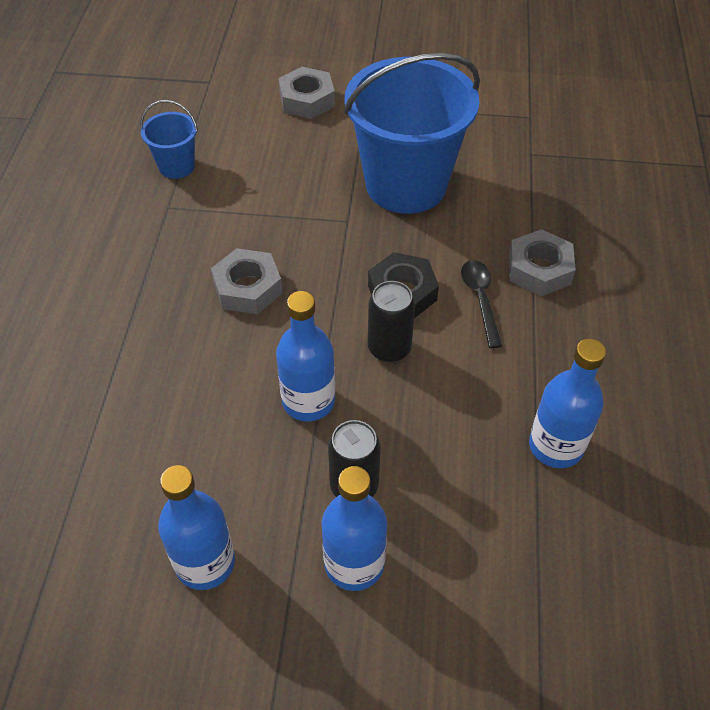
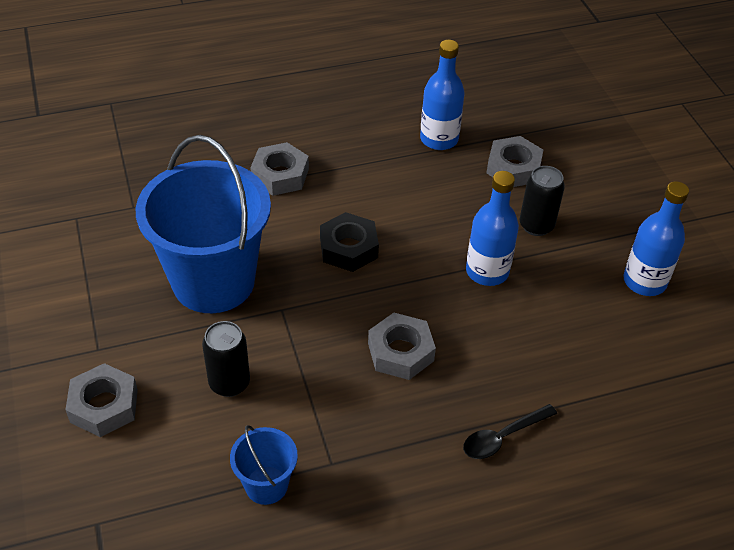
camera: 115 degrees left, 5 degrees down
(354, 563) = (588, 210): blue bottle -> none
(389, 348) = (410, 240): black can -> black can (229, 383)
(469, 510) = (513, 168): none -> grey nut
(480, 299) = (330, 201): black spoon -> black spoon (502, 437)

